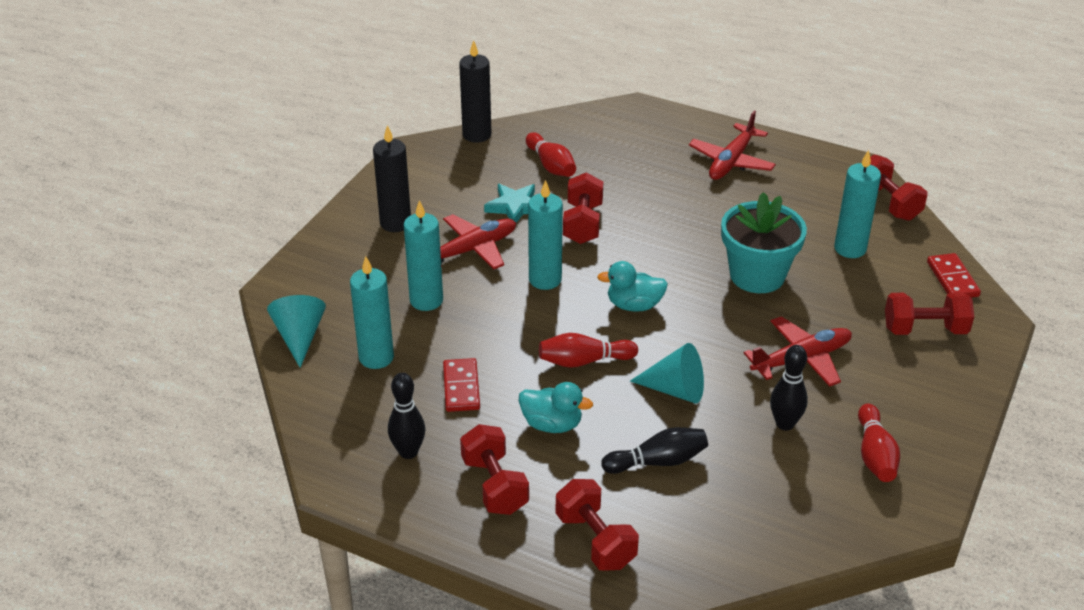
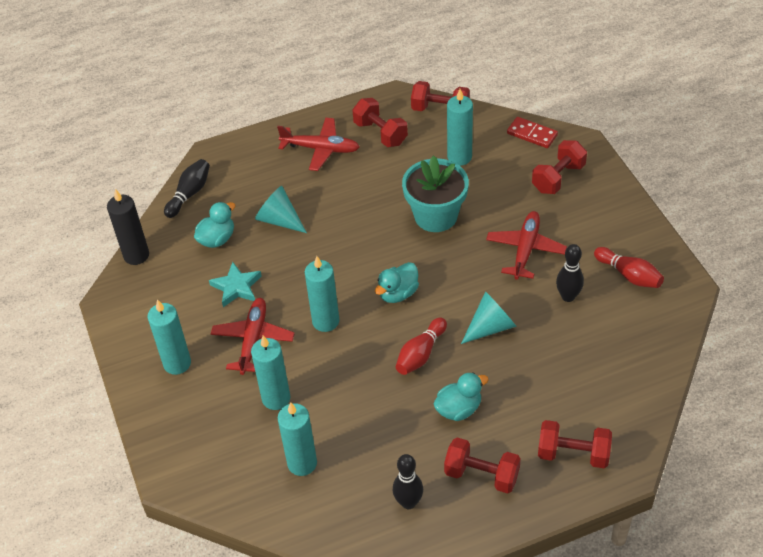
camera: 45 degrees left, 10 degrees up
(299, 337) = (234, 495): turquoise cone -> turquoise cone (279, 220)
(395, 223) = (177, 363): black candle -> turquoise candle
(461, 387) = (378, 434): red domino -> none
(551, 165) = (217, 239): red bowling pin -> turquoise duck
(583, 224) = (294, 264): red dumbbell -> red dumbbell (380, 133)
(658, 462) = (540, 378): black bowling pin -> black bowling pin (189, 194)
(731, 161) = (320, 149): red plane -> red plane turned 60 degrees counterclockwise

